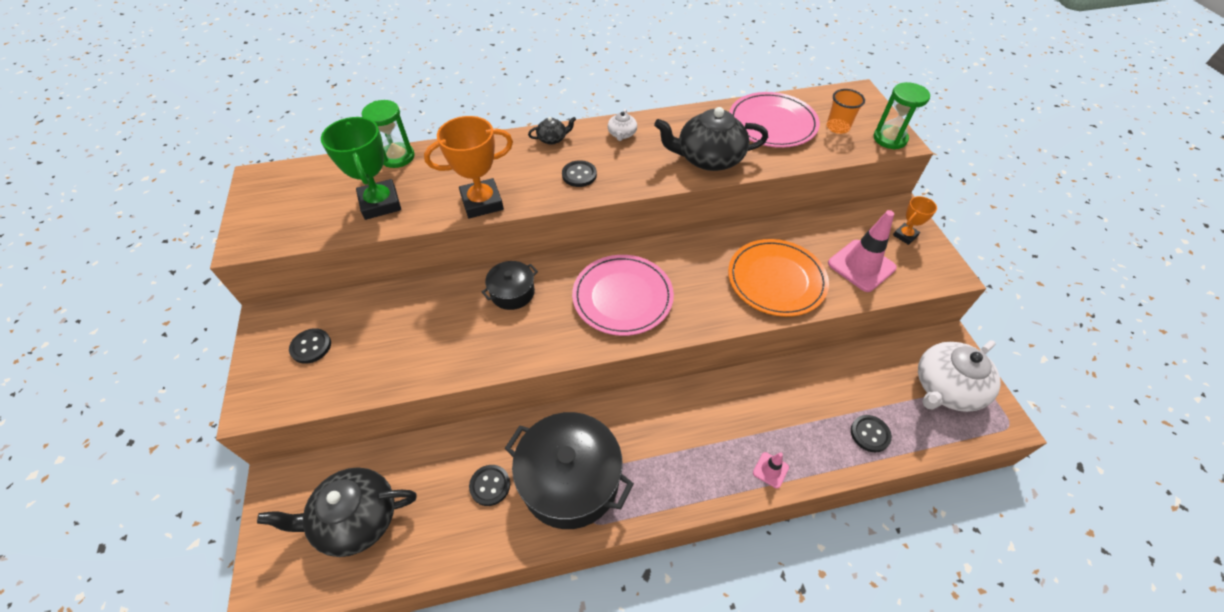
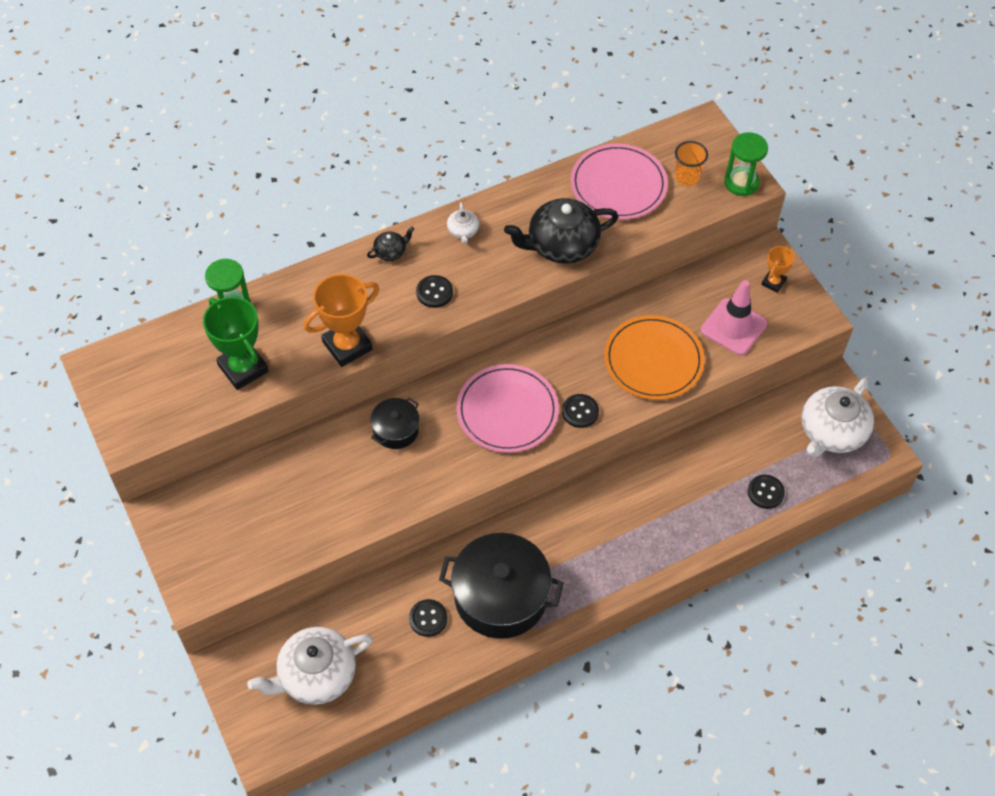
camera: 15 degrees left, 5 degrees up
(311, 347) = (219, 528): black button -> black button (580, 412)
(356, 519) = (316, 675): black teapot -> white teapot
(770, 470) = (680, 545): pink traffic cone -> none

